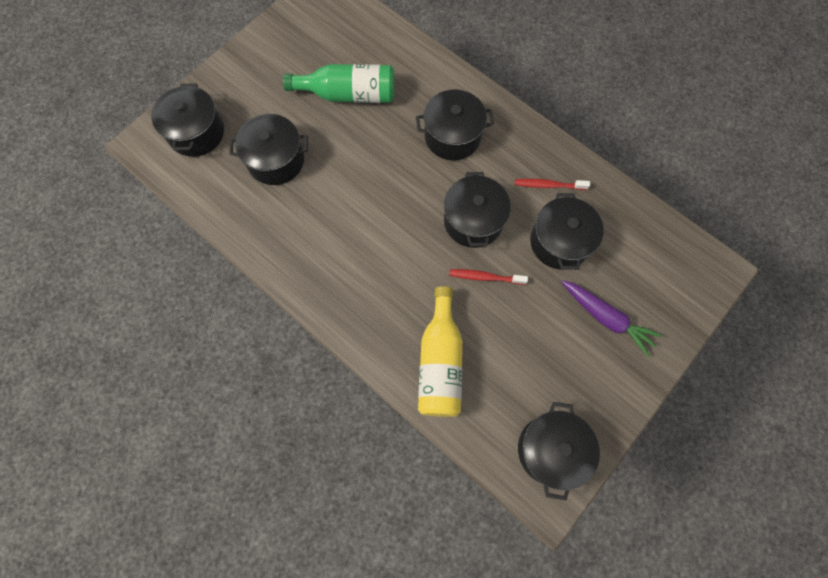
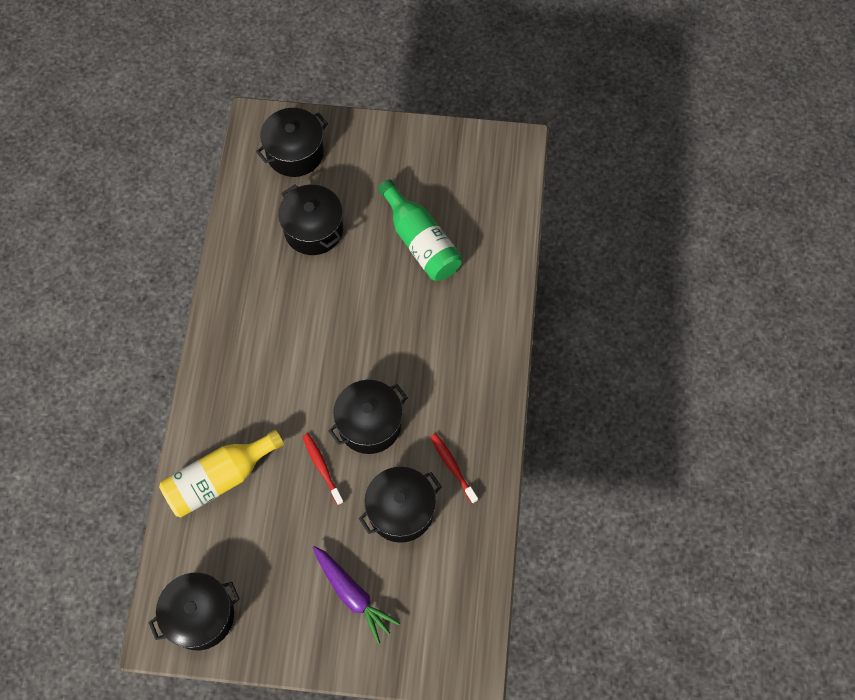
camera: 55 degrees right, 5 degrees down
(452, 136) = (442, 354): black pot -> none
(606, 318) = (353, 595): purple carrot -> purple carrot turned 45 degrees counterclockwise

